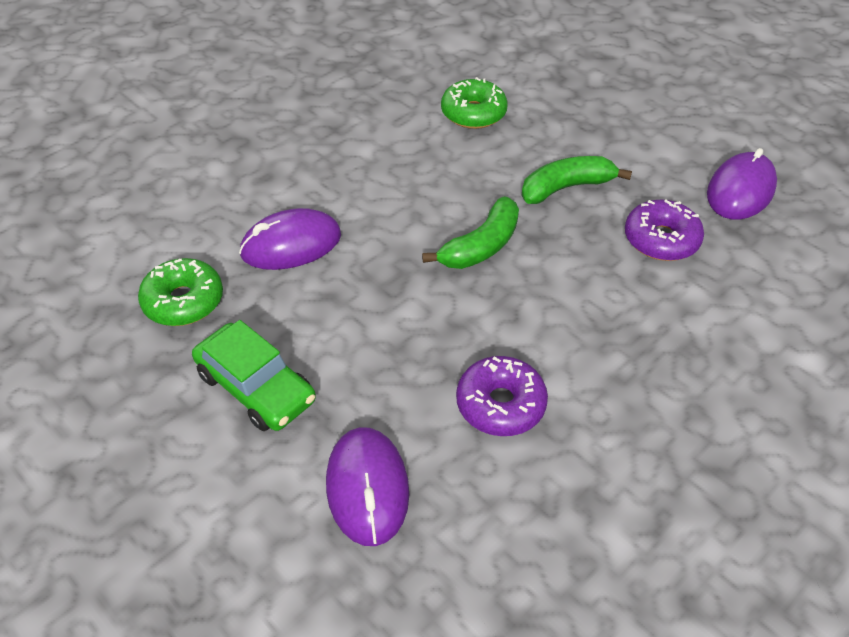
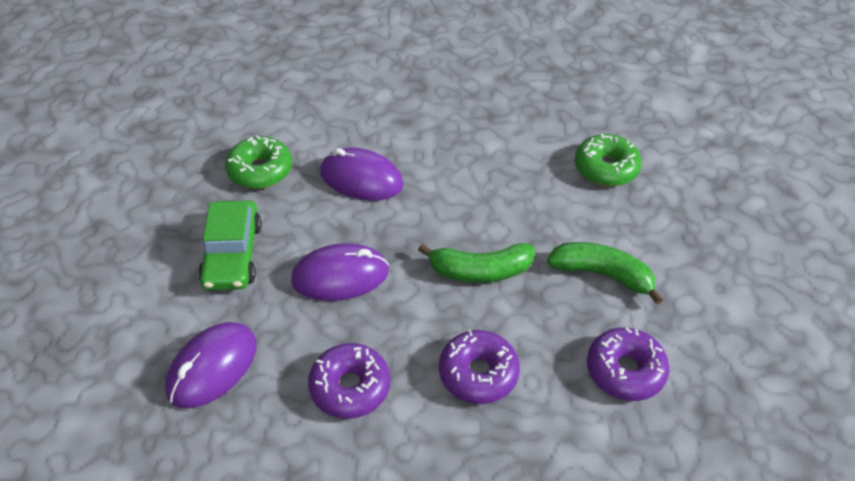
camera: 45 degrees right, 0 degrees up
(576, 317) = (478, 373): none -> purple donut
(740, 190) = (755, 386): purple mouse -> purple mouse (340, 276)

